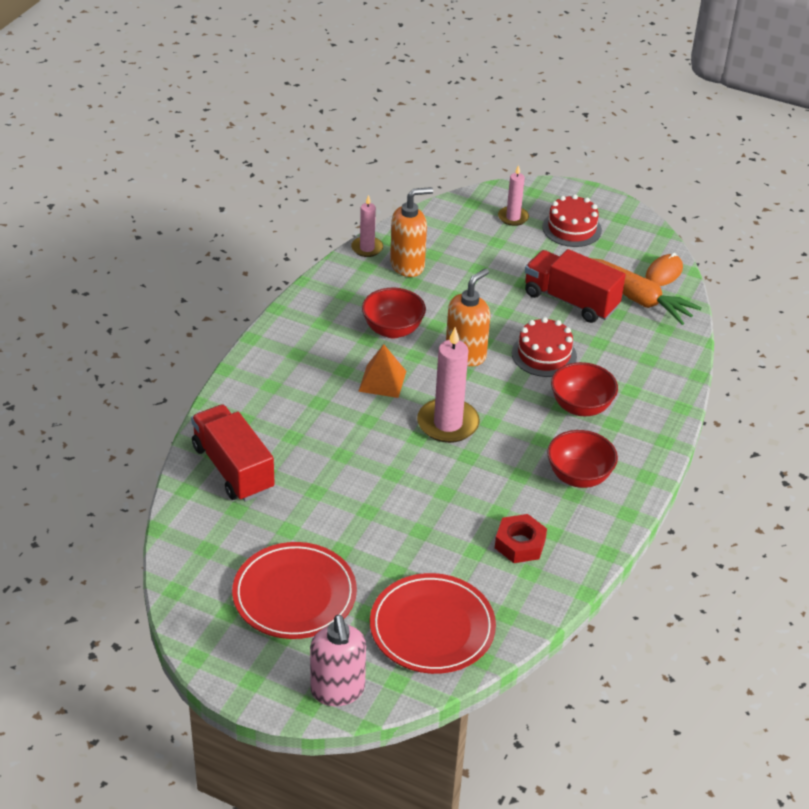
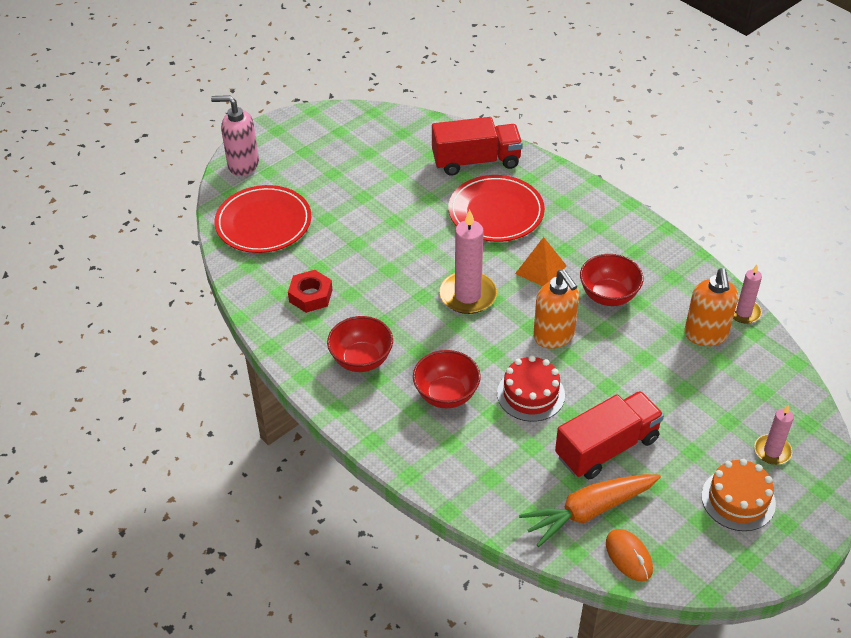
camera: 115 degrees right, 5 degrees up
(294, 594) = (335, 164): red plate -> red plate (496, 212)
(572, 228) = (738, 499): red cake -> orange cake

